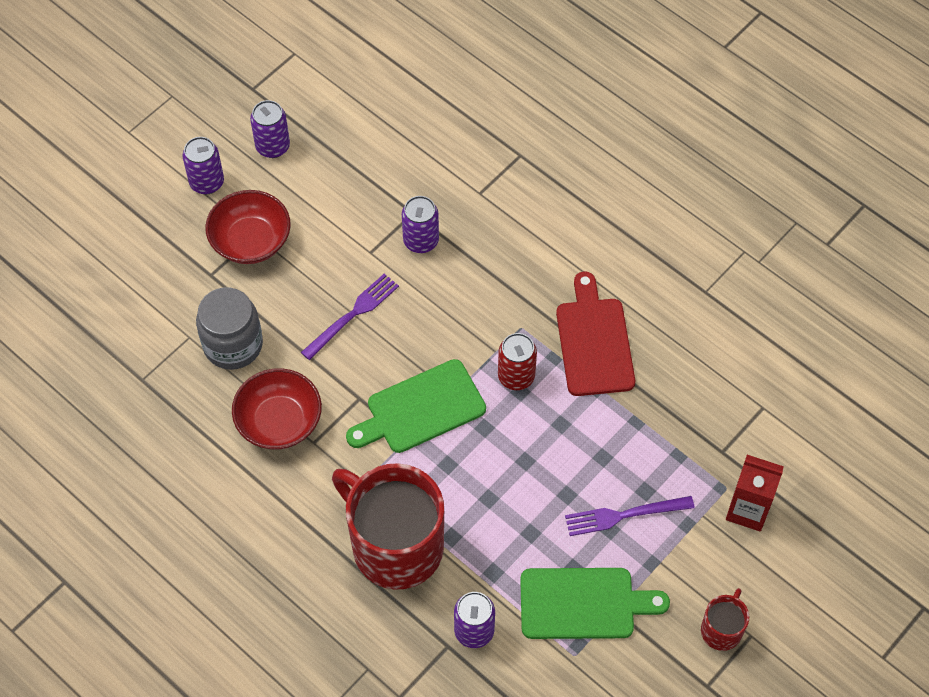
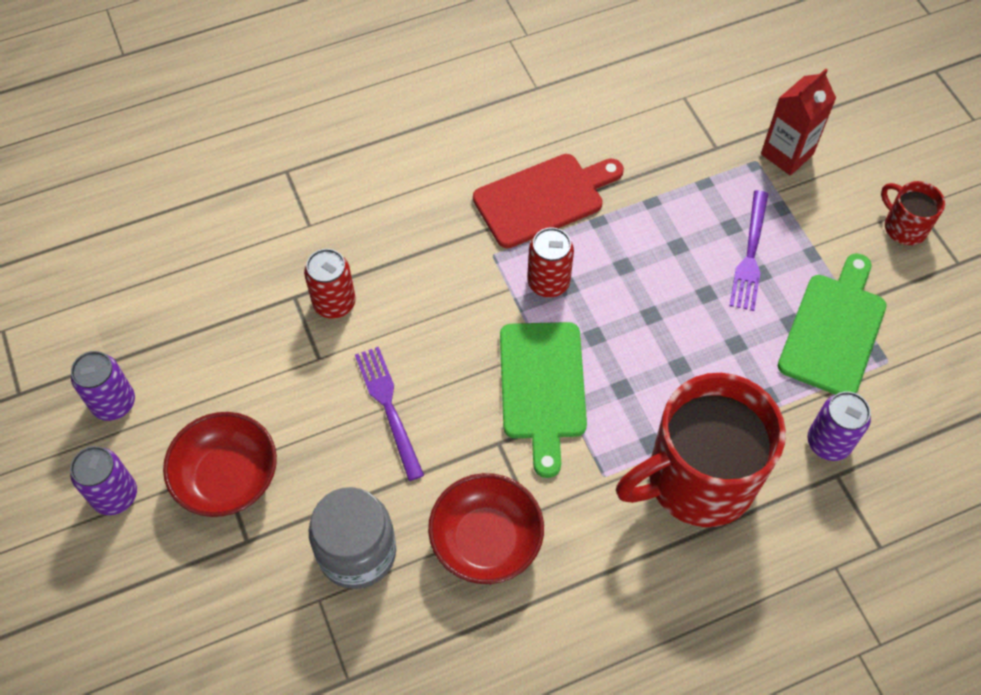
camera: 65 degrees left, 0 degrees up
(421, 241) = (334, 303): purple can -> red can
(594, 342) = (544, 199): red cutting board -> red cutting board turned 135 degrees clockwise

